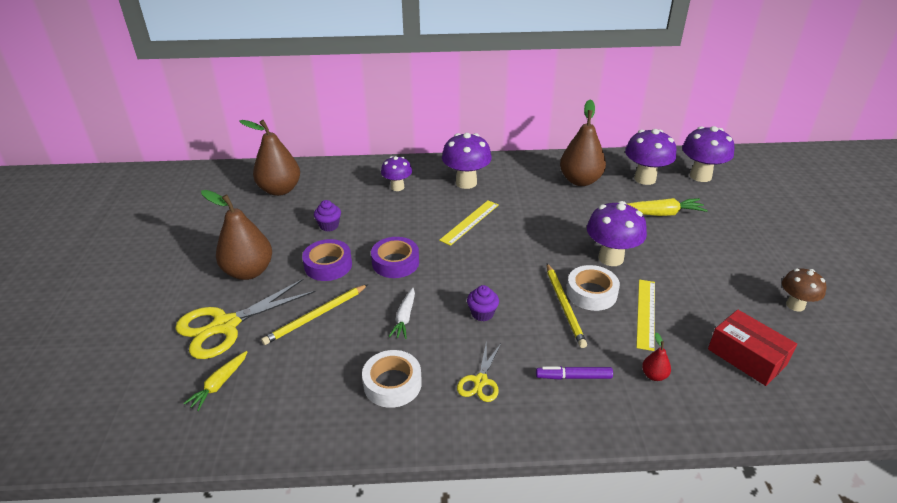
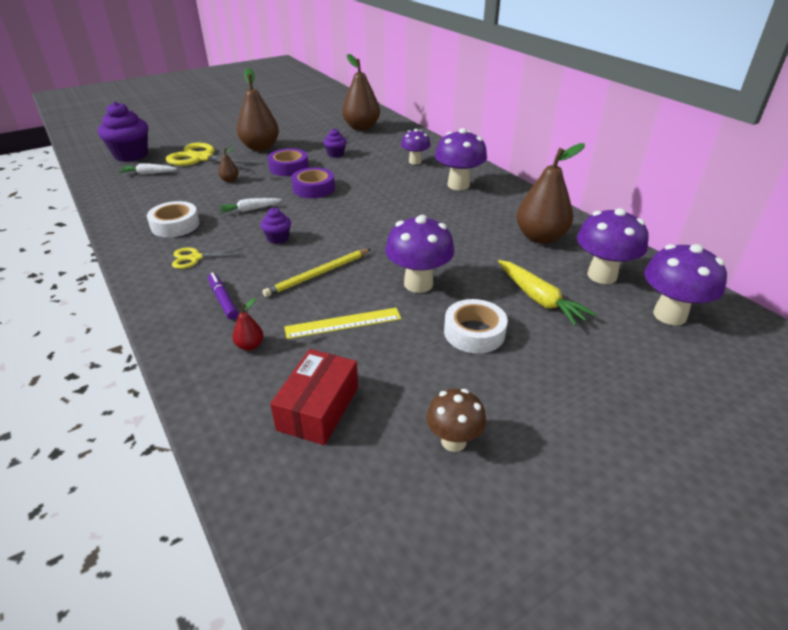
camera: 60 degrees right, 0 degrees up
(132, 393) = (131, 155): none -> purple cupcake
(219, 384) = (148, 173): yellow carrot -> white carrot
(315, 316) = (230, 180): yellow pencil -> brown pear
(470, 222) = (399, 202): yellow ruler -> none
(591, 293) = (350, 284): white tape -> white tape (474, 332)

